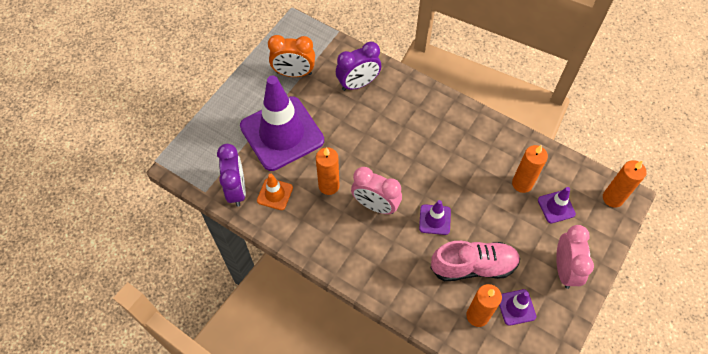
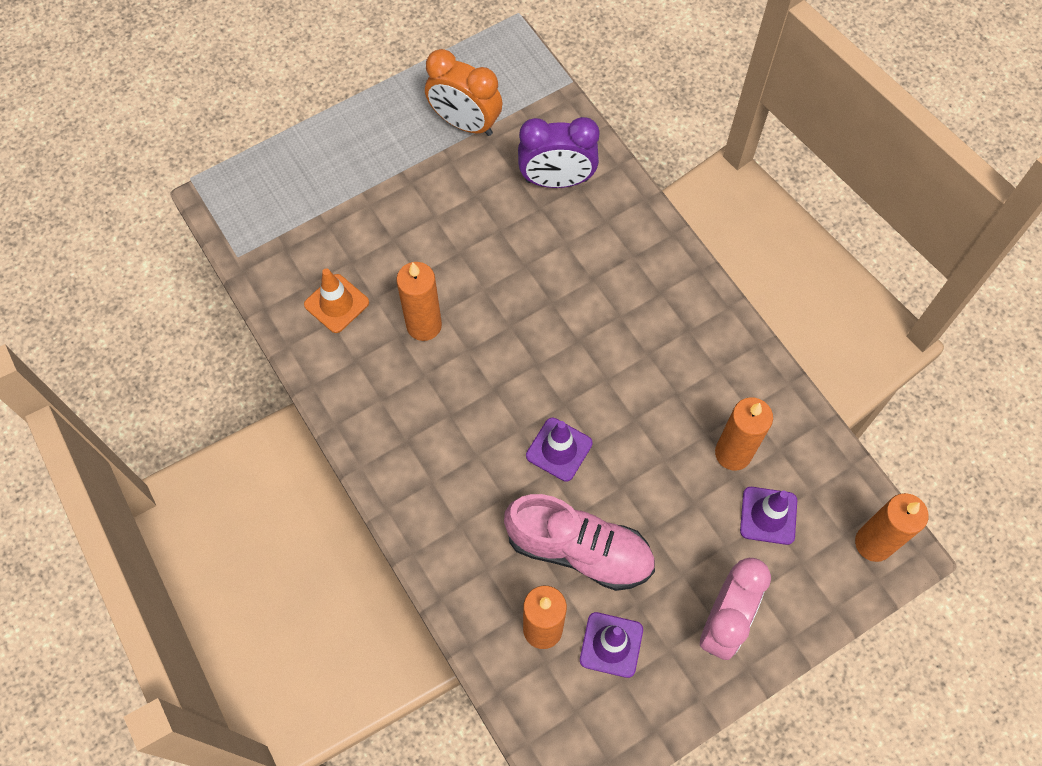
camera: 25 degrees right, 5 degrees up
(237, 189) = (284, 273): purple clock -> none
(282, 133) = (396, 213): purple traffic cone -> none
(375, 205) = (478, 387): pink clock -> none

